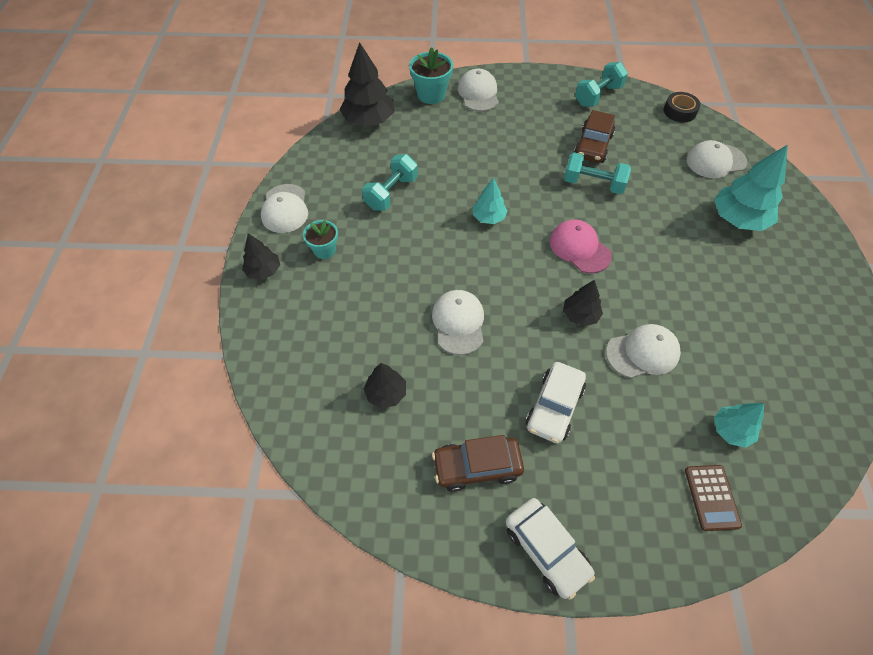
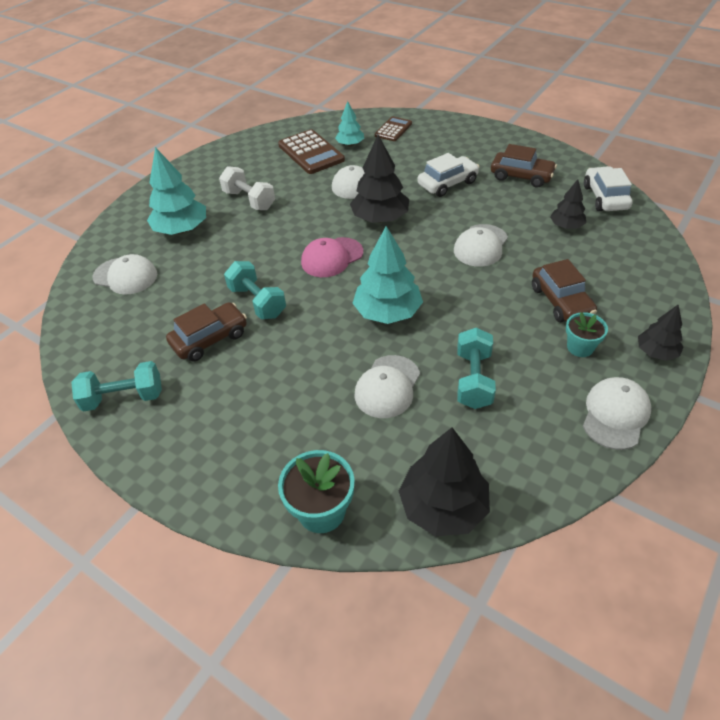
camera: 145 degrees left, 10 degrees down
(355, 288) = (561, 301): none -> brown car
(391, 193) = (473, 380): turquoise dumbbell -> turquoise dumbbell turned 60 degrees counterclockwise
(478, 93) = (256, 478): white cap -> white cap (387, 386)
(488, 217) = (387, 312): turquoise tree -> turquoise tree, size x1.75
(546, 550) = (503, 140): white car -> white car (605, 197)
(579, 248) = (332, 257): pink cap -> pink cap turned 60 degrees clockwise
(580, 315) = (380, 218): black tree -> black tree, size x1.75
(679, 111) = (75, 337): black tape -> none
(727, 280) = (249, 200): none -> white dumbbell
(757, 388) = (311, 153): none -> brown calculator

